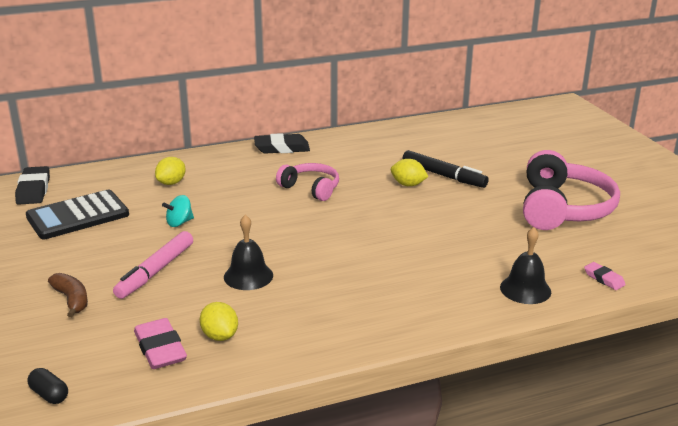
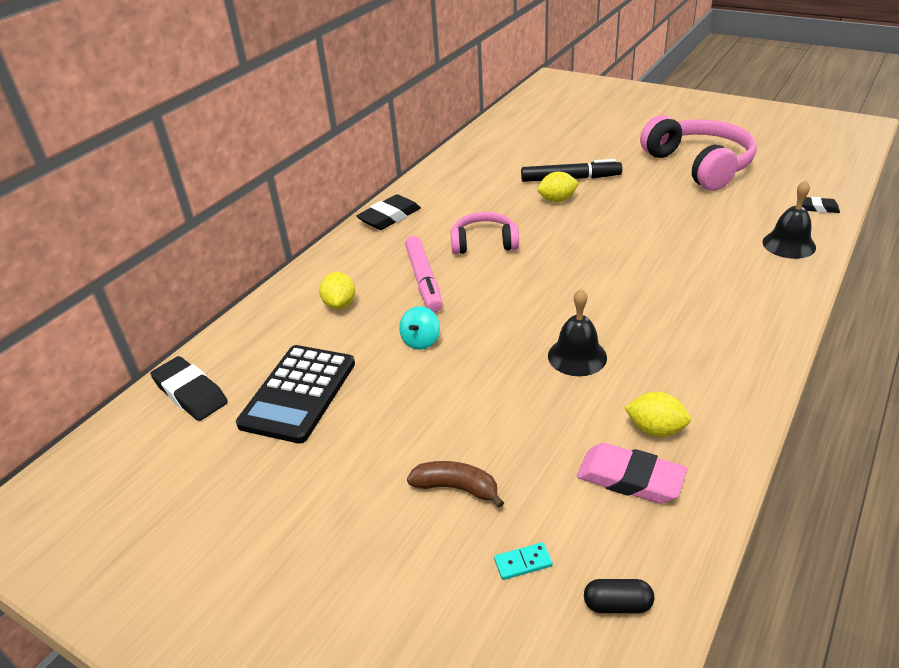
camera: 35 degrees left, 10 degrees up
(42, 349) = (523, 563): none -> turquoise domino
(155, 271) = (486, 404): pink marker -> pink marker (424, 280)
(604, 279) = (818, 208): pink eraser -> black eraser

